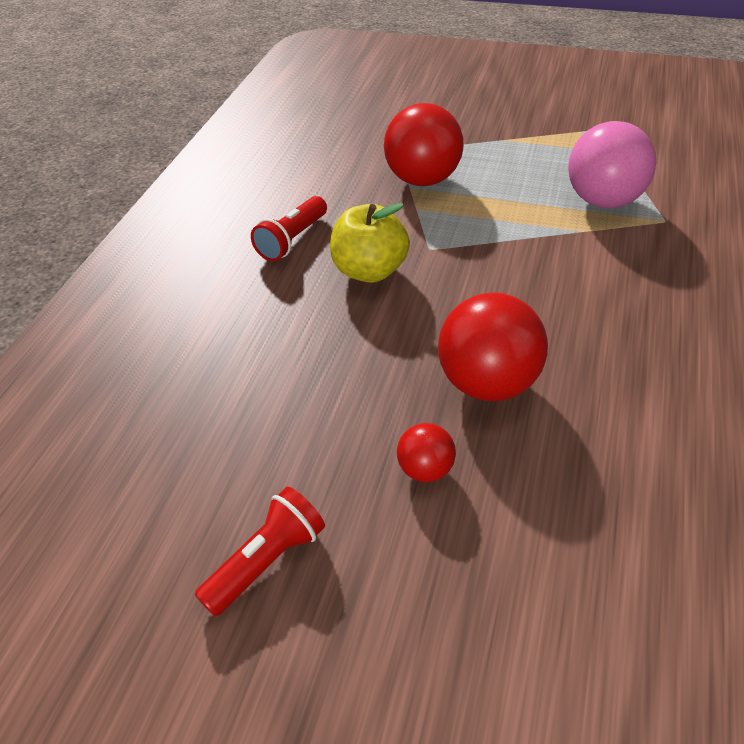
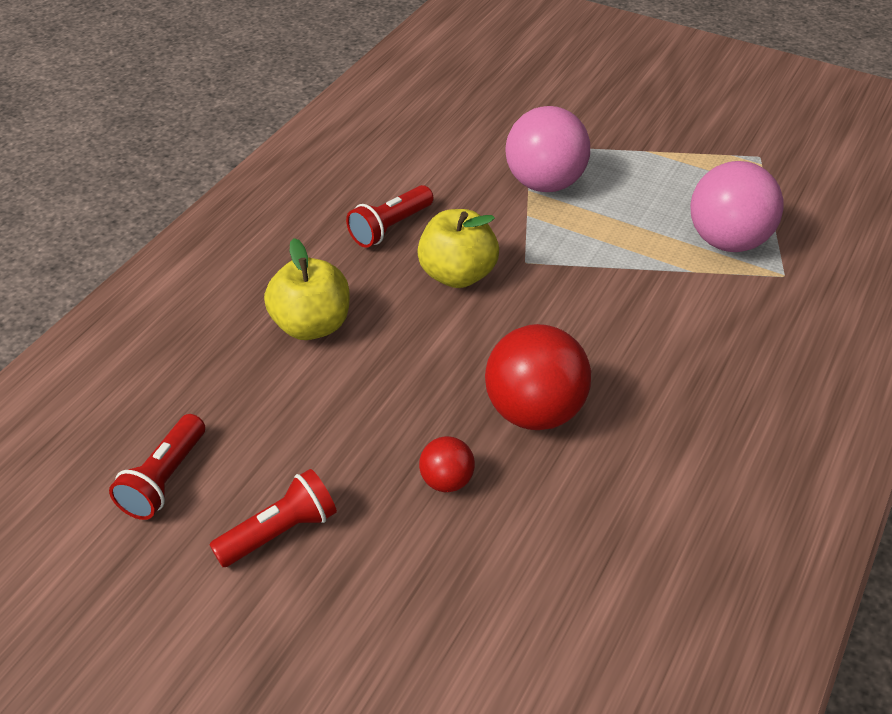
camera: 10 degrees right, 0 degrees up
(125, 530) = (164, 479): none -> red flashlight
(241, 342) = (311, 325): none -> yellow apple
(423, 180) = (545, 183): red ball -> pink ball

